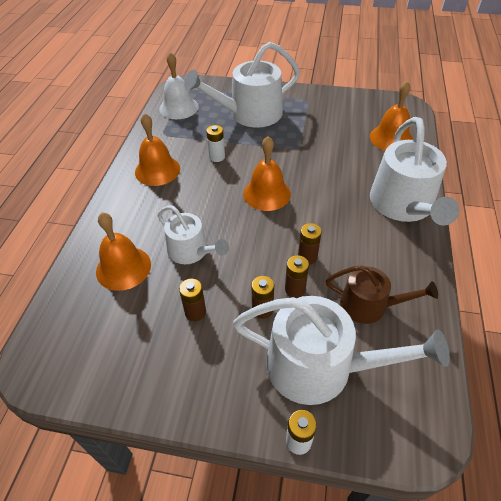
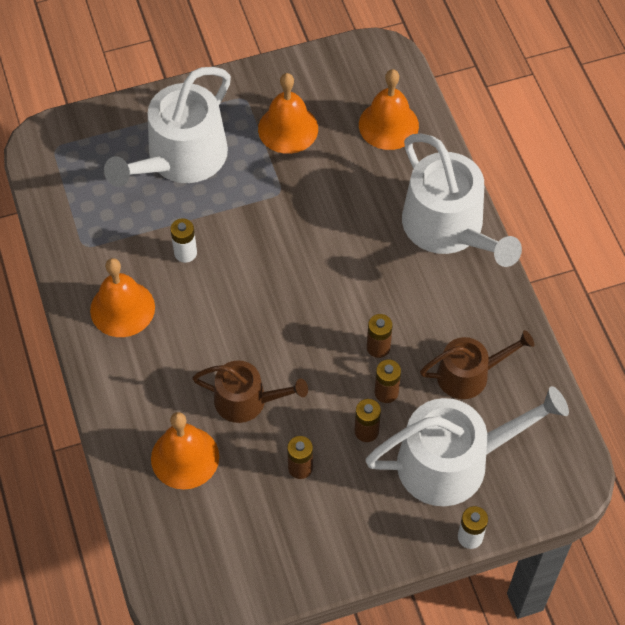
camera: 30 degrees left, 10 degrees up
(179, 107) = (71, 188): white bell -> none
(191, 251) = (247, 401): white watering can -> brown watering can
(267, 193) = (283, 282): orange bell -> orange bell (288, 128)

